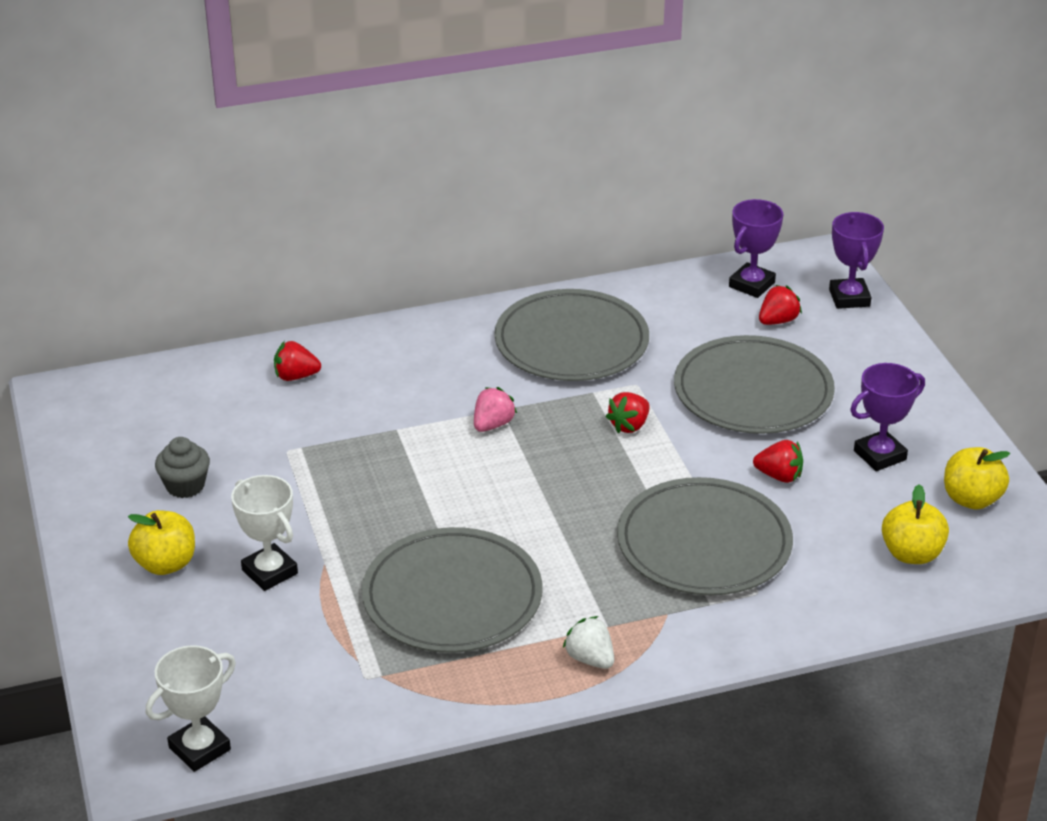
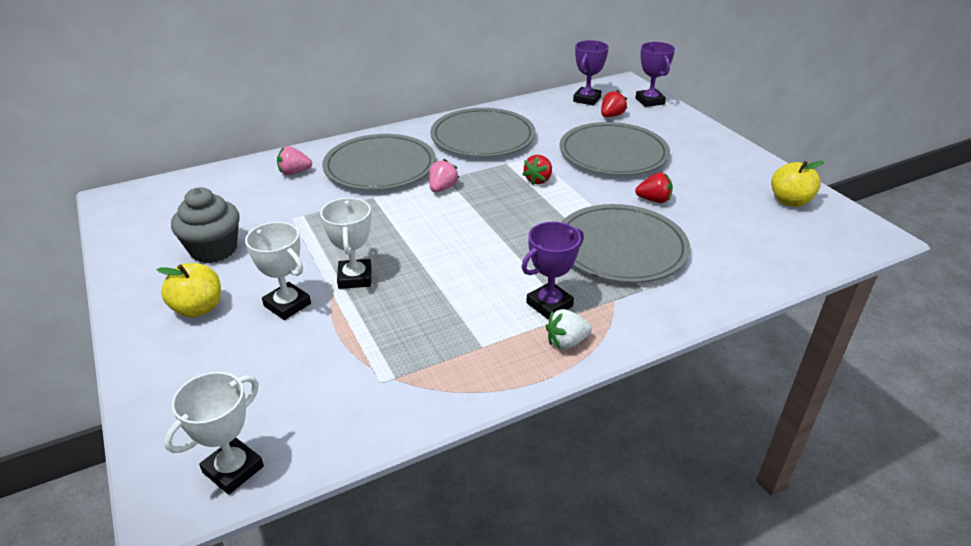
camera: 10 degrees left, 0 degrees up
(185, 486) = (214, 249): grey cupcake -> grey cupcake, size x1.50
(296, 376) = (294, 172): red strawberry -> pink strawberry
(355, 546) = (355, 278): none -> white trophy
(452, 596) = (441, 307): grey plate -> grey plate (380, 167)
(590, 659) = (566, 342): white strawberry -> white strawberry turned 60 degrees counterclockwise
(879, 455) = (714, 181): purple trophy -> purple trophy (549, 304)
(911, 554) = (770, 239): yellow apple -> none

